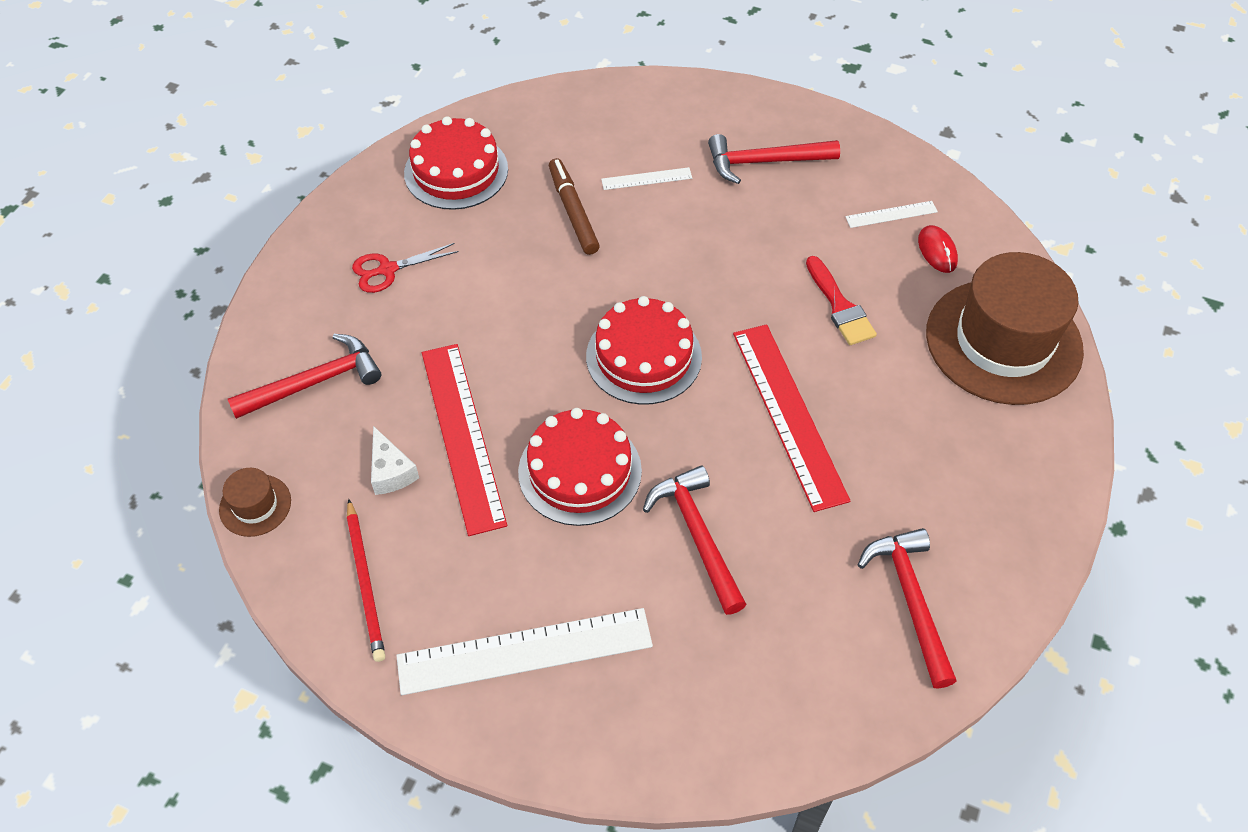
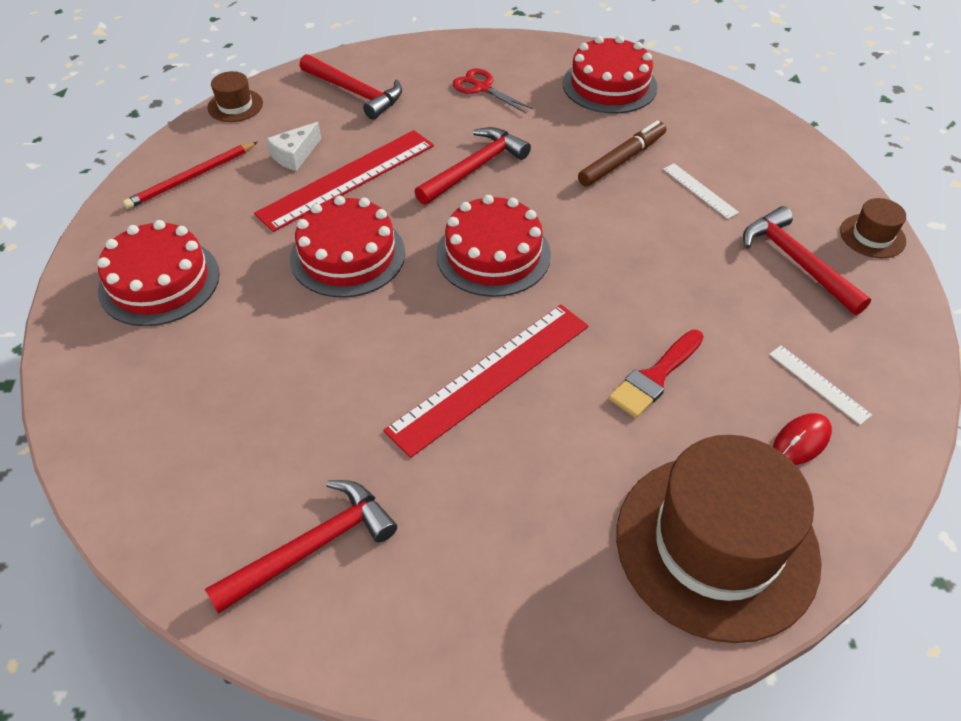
camera: 65 degrees right, 5 degrees down
(525, 651) = (159, 281): white ruler -> red cake
(697, 535) = (317, 352): red hammer -> red hammer (475, 168)
(761, 104) = (872, 236): none -> brown hat

